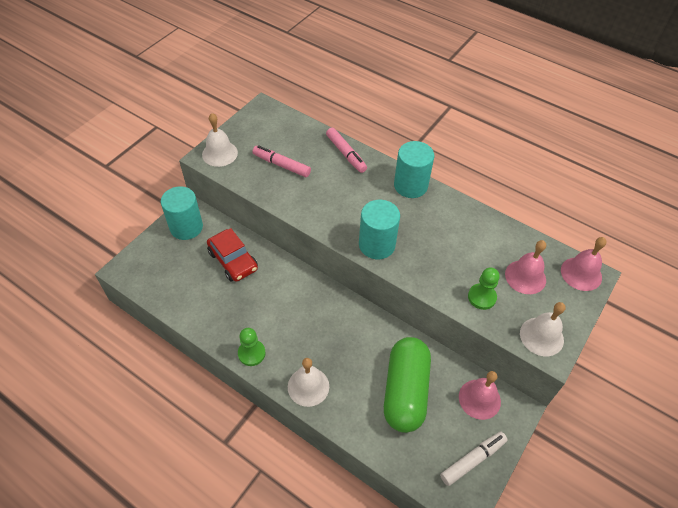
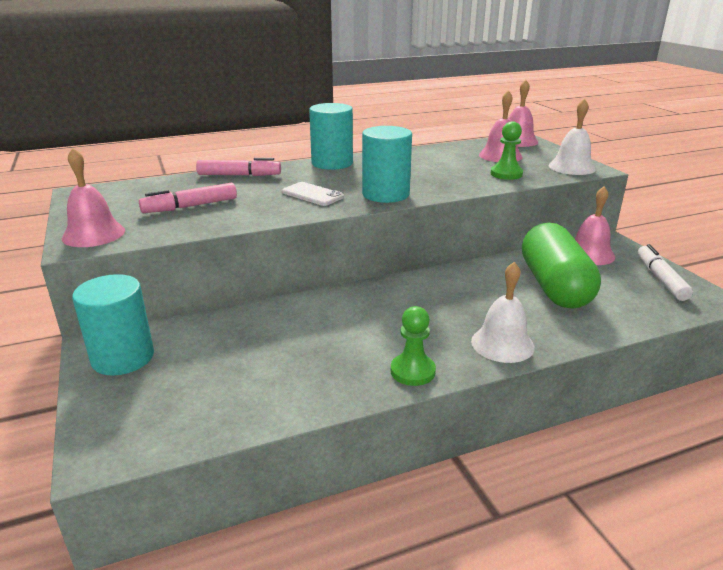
camera: 55 degrees left, 25 degrees down
(219, 153) = (93, 234): white bell -> pink bell
(233, 260) = (242, 336): red car -> none
(345, 208) = (312, 194): none -> white phone
(405, 391) = (554, 286): green capsule -> green capsule turned 45 degrees clockwise

